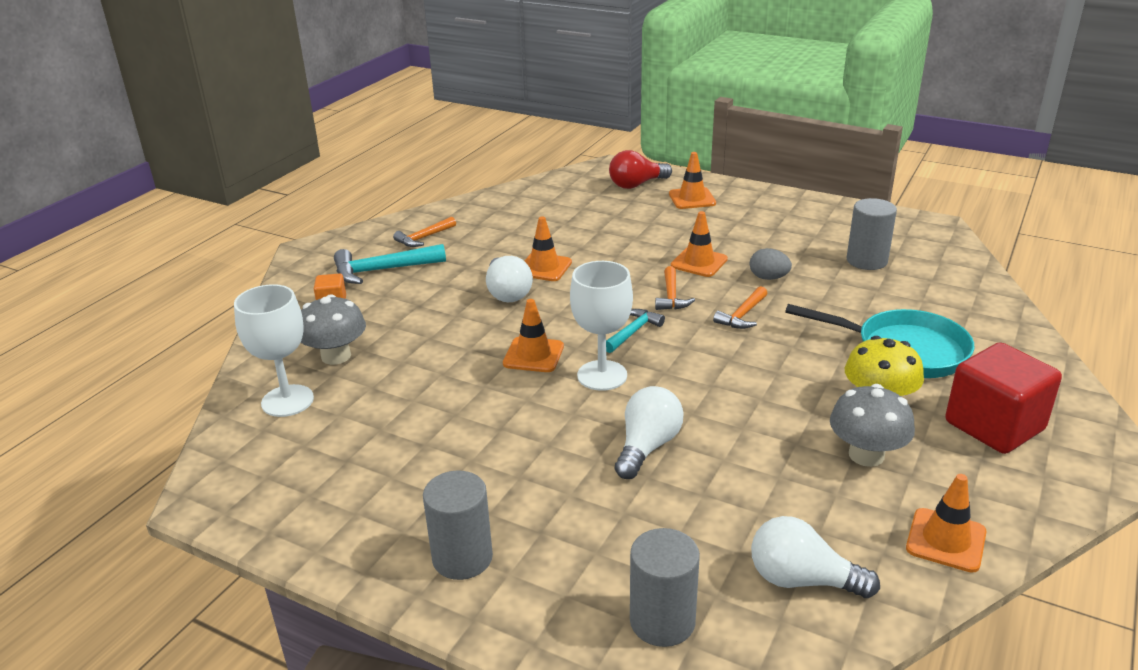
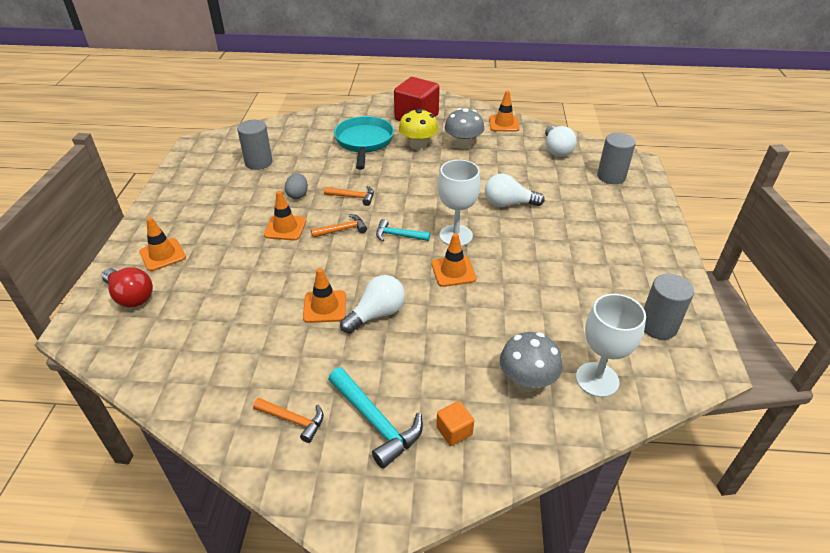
camera: 115 degrees left, 10 degrees up
(462, 558) = (637, 239): grey cylinder -> grey cylinder (658, 326)

